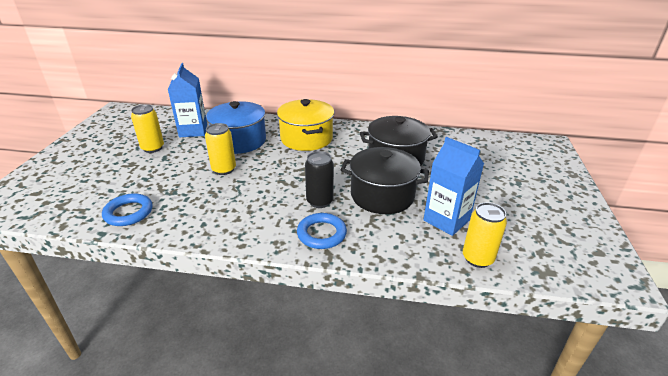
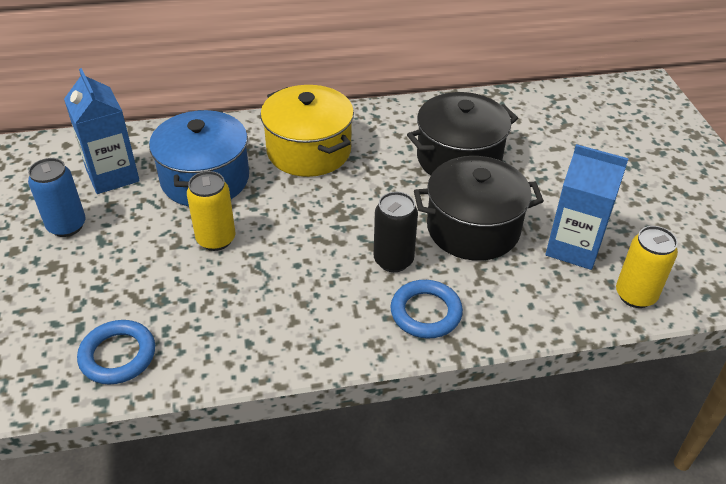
camera: 20 degrees left, 10 degrees up
(153, 148) = (67, 226): yellow can -> blue can

